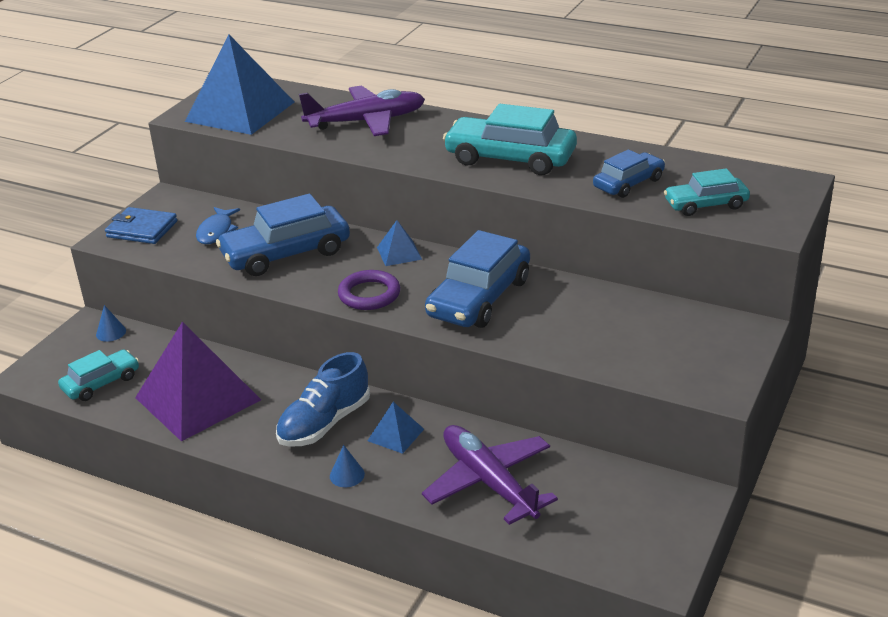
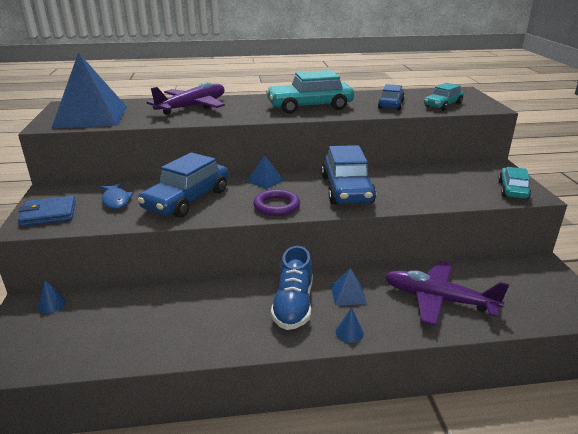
camera: 35 degrees left, 5 degrees down
(101, 383) = (78, 344): turquoise car -> turquoise car (512, 190)
(197, 398) = (178, 325): purple pyramid -> none

